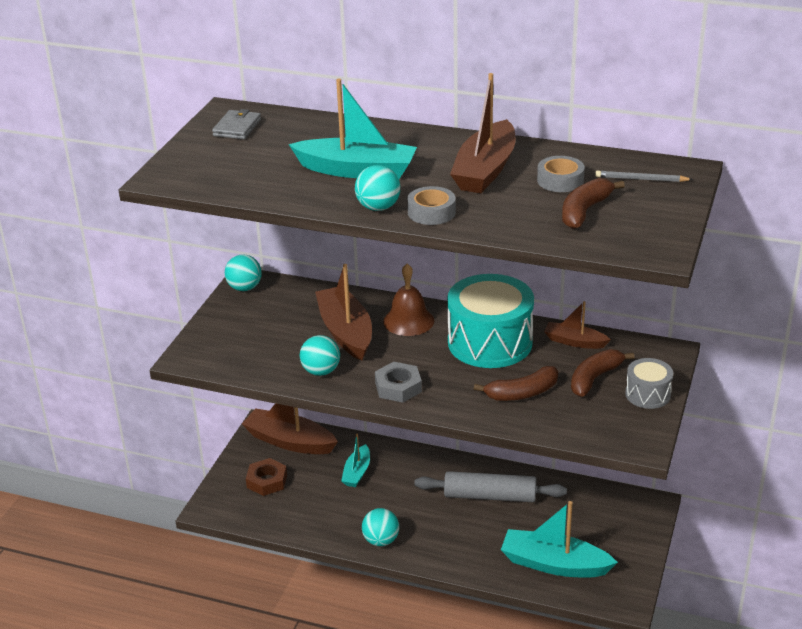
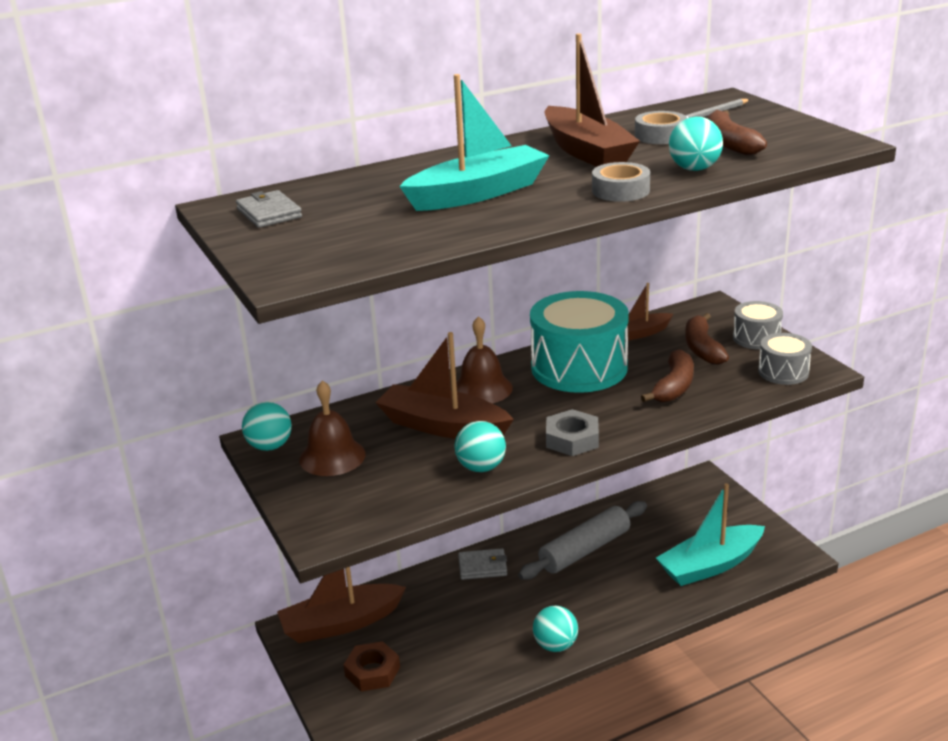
camera: 45 degrees left, 5 degrees down
(262, 314) = (332, 457): none -> brown bell
(357, 472) = (446, 607): turquoise boat -> none
(378, 207) = (568, 206): turquoise ball -> turquoise ball (694, 169)
(413, 463) = (482, 567): none -> grey wallet
(614, 430) = (783, 372): none -> grey drum

